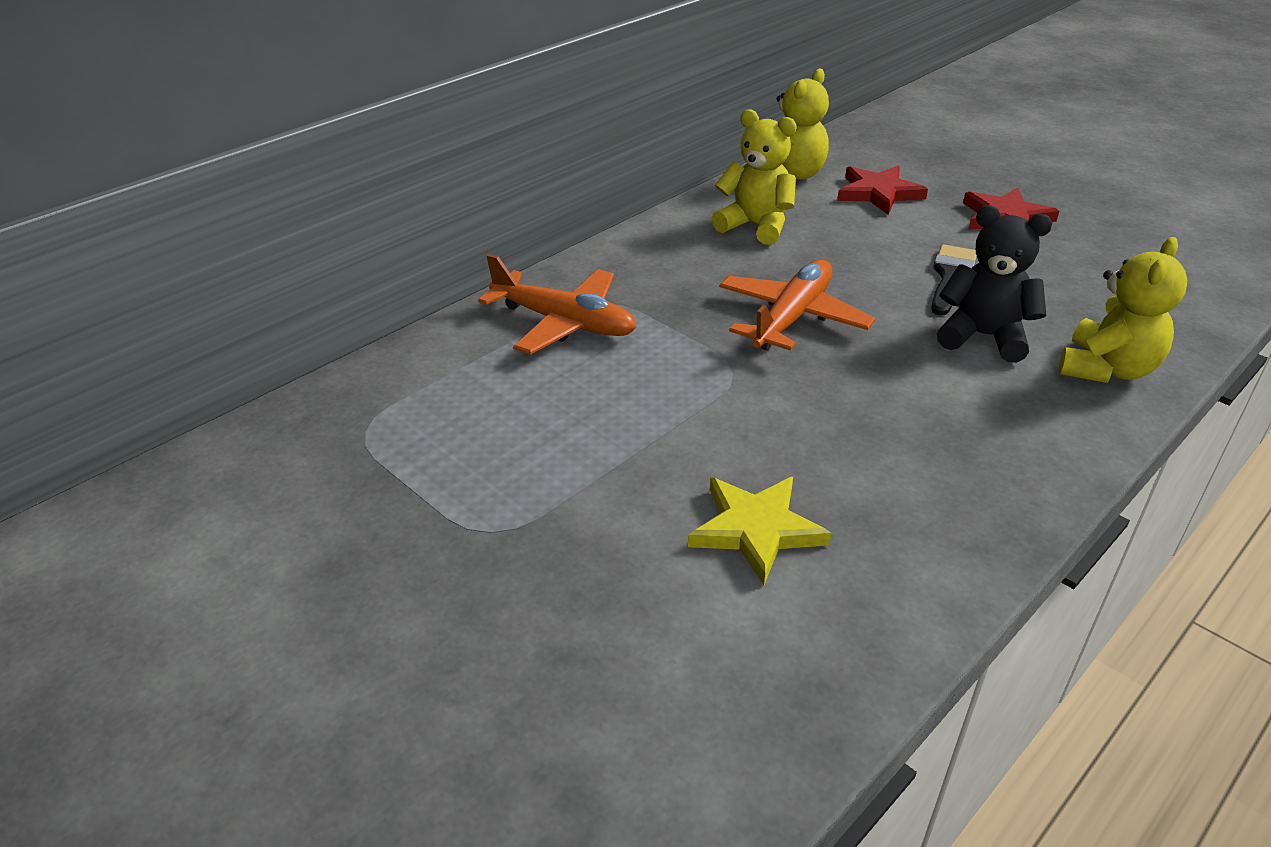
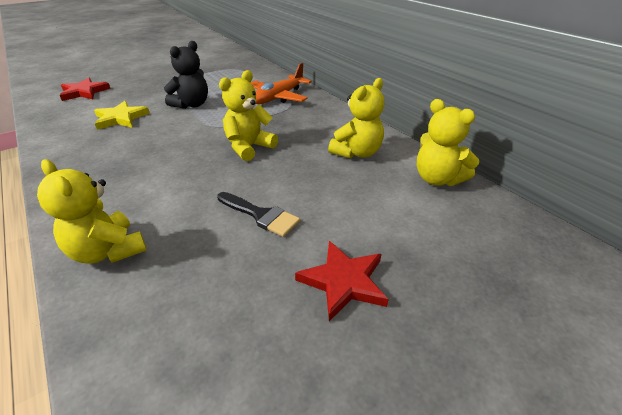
camera: 100 degrees right, 0 degrees up
(792, 317) = (249, 147): orange plane -> yellow teddy bear
(878, 193) = (403, 215): red star -> red star (84, 92)
(983, 337) = (184, 207): black teddy bear -> black teddy bear (192, 105)

